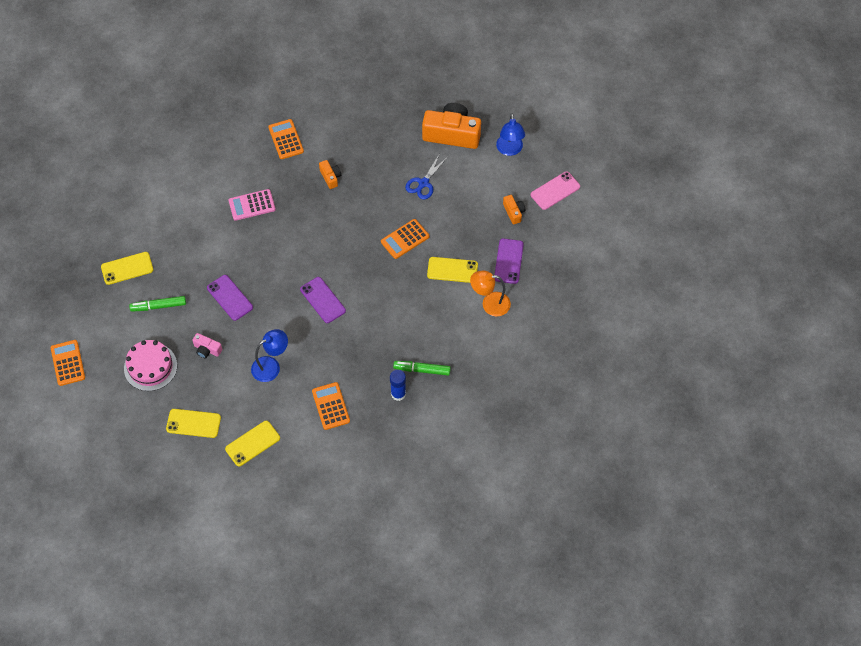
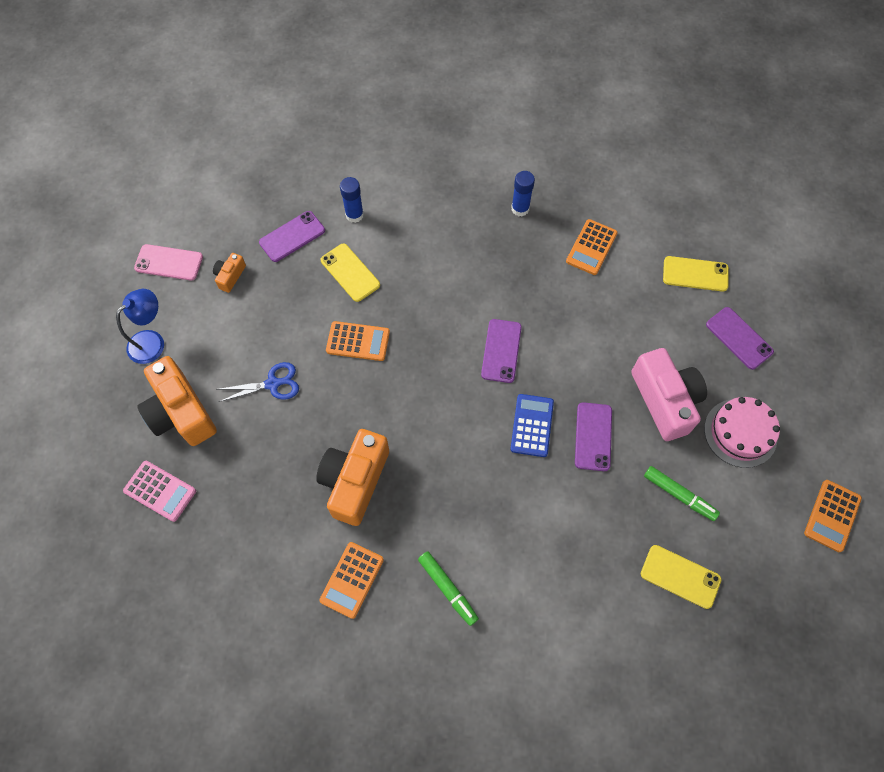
camera: 135 degrees left, 5 degrees up
(193, 423) = (739, 338): yellow phone -> purple phone
(207, 349) = (665, 400): pink camera -> pink camera, size x2.16
(252, 205) = (471, 527): pink calculator -> pink calculator (160, 491)
(267, 276) = (532, 425): none -> blue calculator
(271, 366) = (614, 329): blue lamp -> none
(330, 177) = (355, 481): orange camera -> orange camera, size x2.16
(422, 370) = (477, 211): green marker -> green marker (448, 589)
(490, 304) = (354, 215): orange lamp -> blue glue stick

